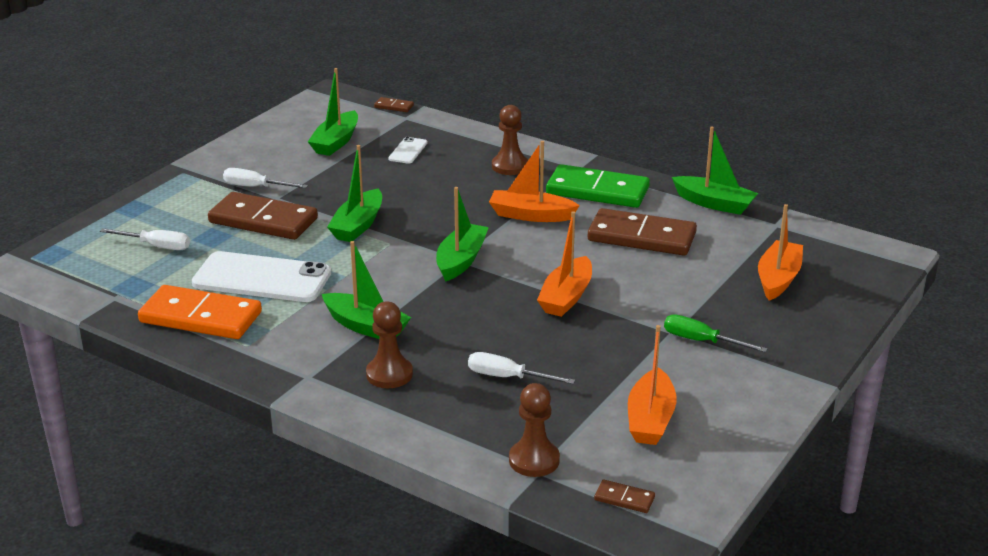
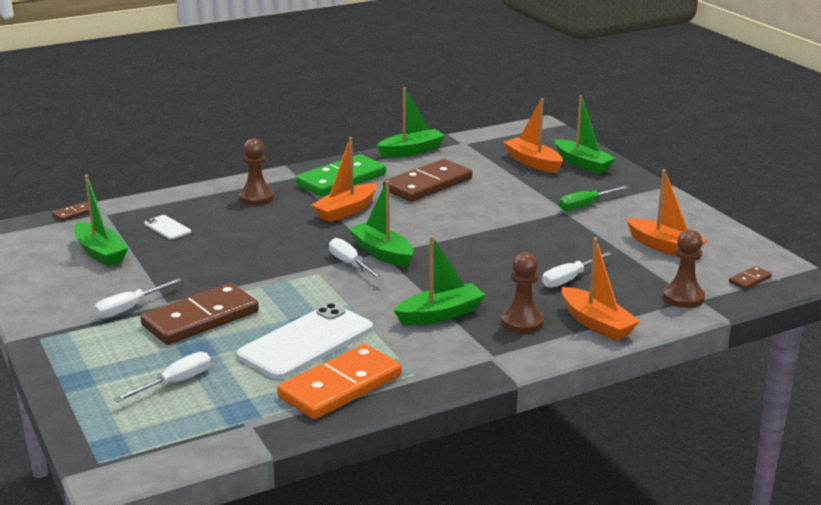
camera: 60 degrees left, 5 degrees down
(358, 225) = (269, 279): green boat -> green boat (582, 164)
(422, 253) = (350, 264): none -> white screwdriver
(566, 297) = (481, 231): orange boat -> orange boat (596, 323)

